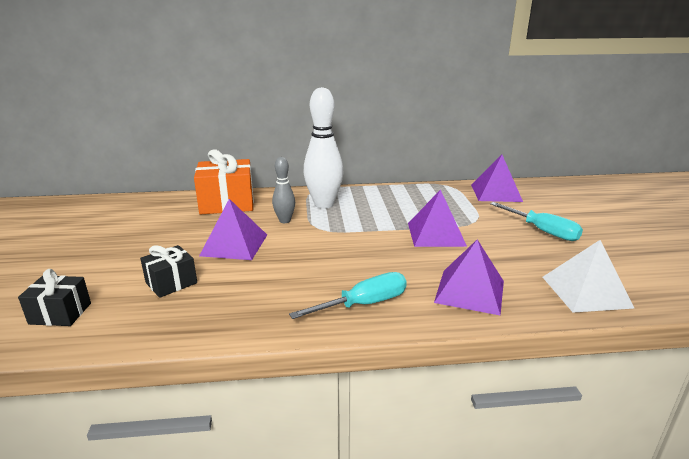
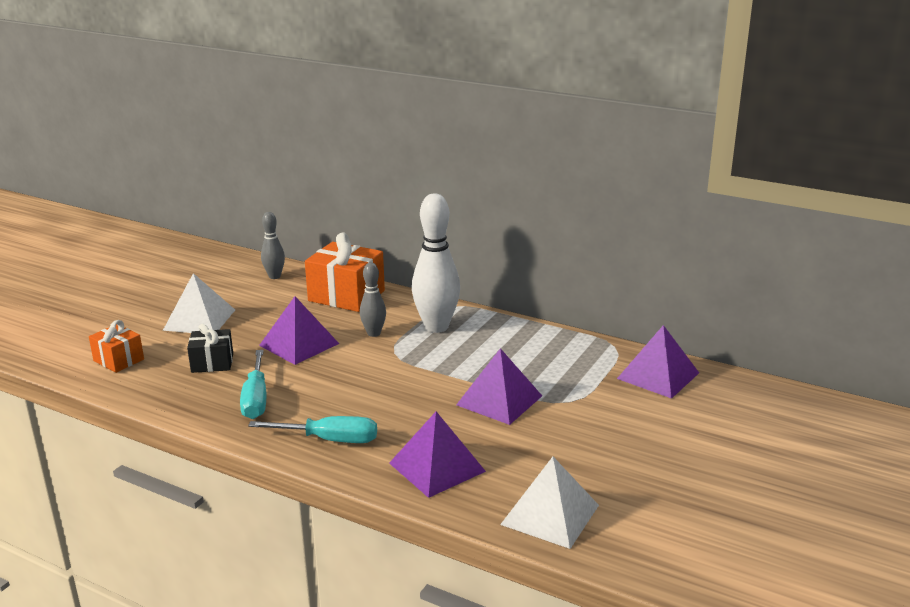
camera: 35 degrees right, 0 degrees up
(60, 313) = (118, 360): black gift -> orange gift
(112, 254) = (199, 319): none -> white pyramid
(146, 206) = (274, 276): none -> grey bowling pin
(543, 231) = (626, 440): turquoise screwdriver -> turquoise screwdriver (256, 399)

